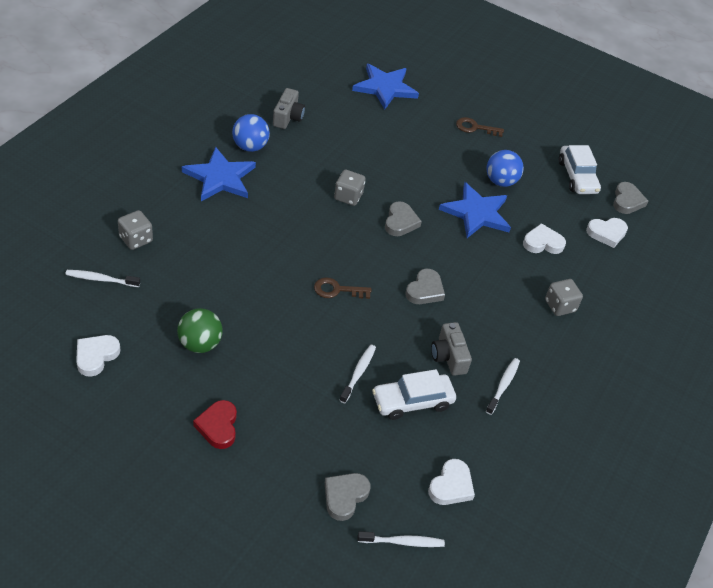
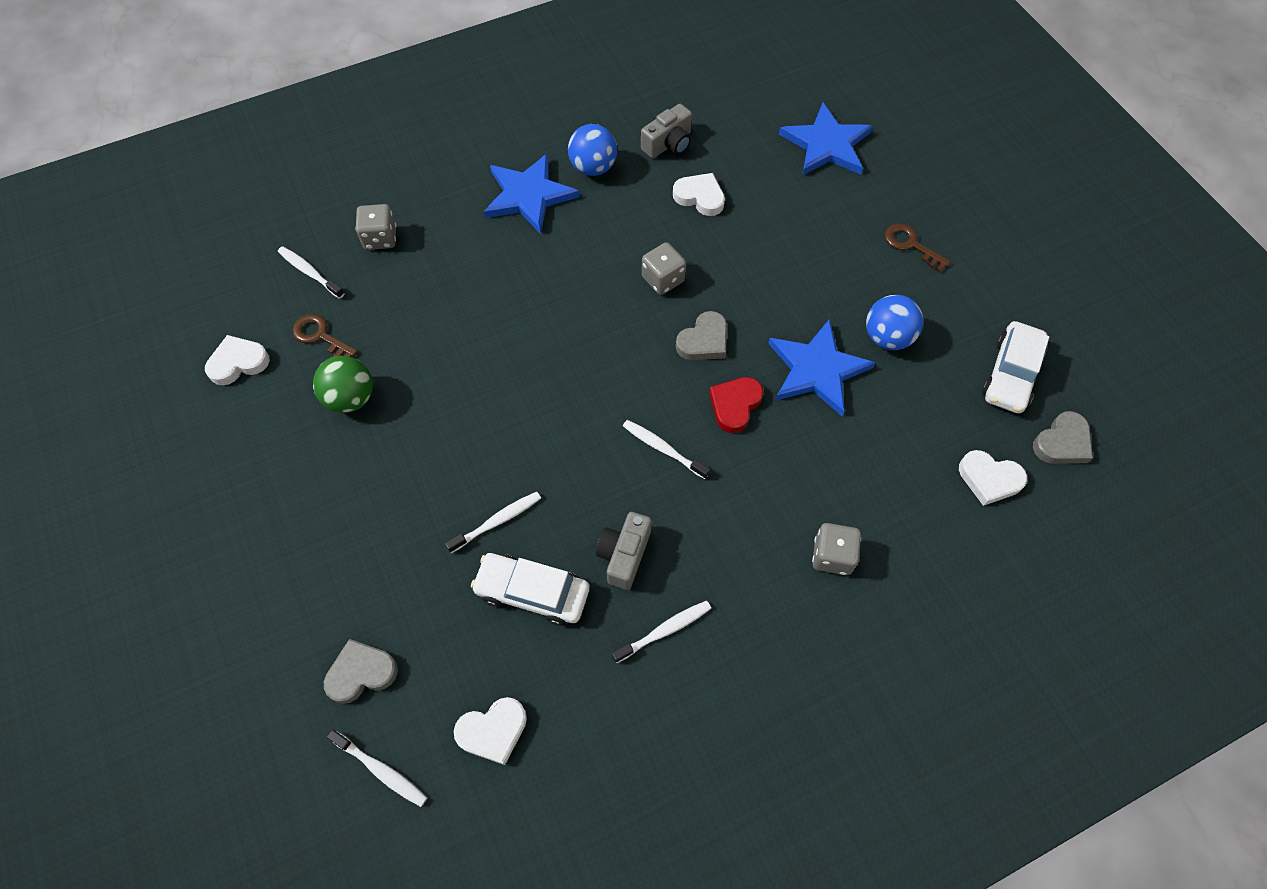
camera: 40 degrees right, 15 degrees up
(218, 426) = (294, 509): red heart -> red heart (735, 405)
(337, 290) = (555, 400): brown key -> brown key (320, 336)
(425, 290) = (663, 449): grey heart -> white toothbrush
(542, 243) = (879, 452): white heart -> white heart (700, 197)

